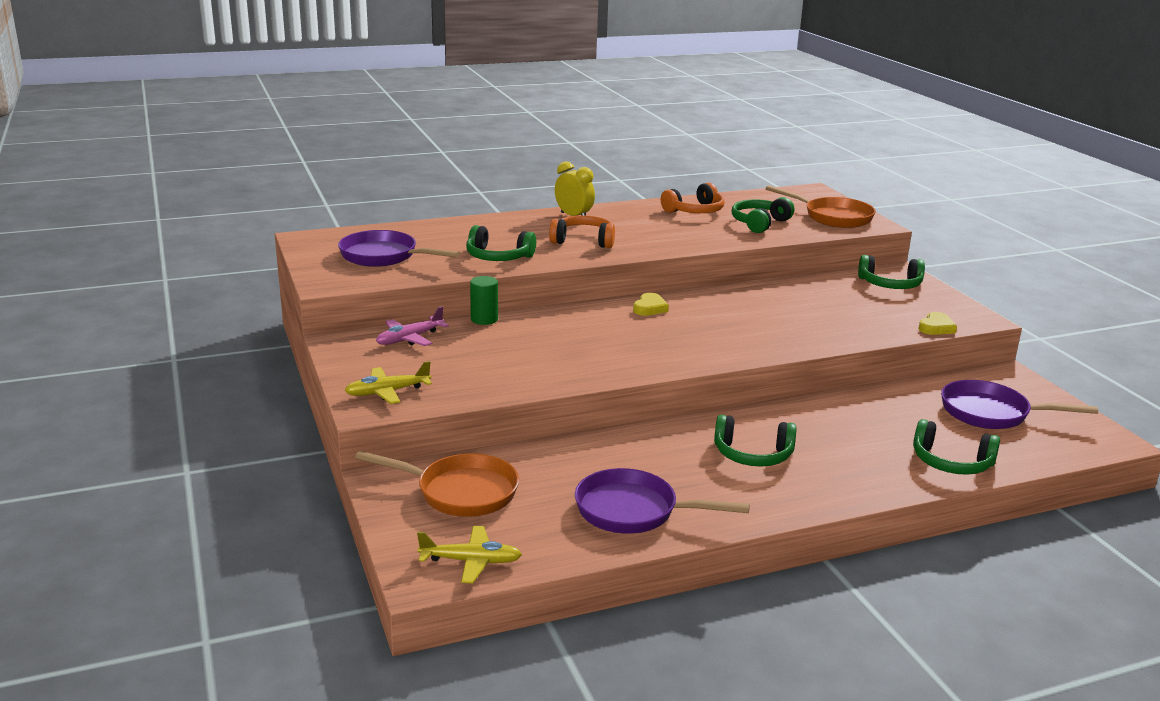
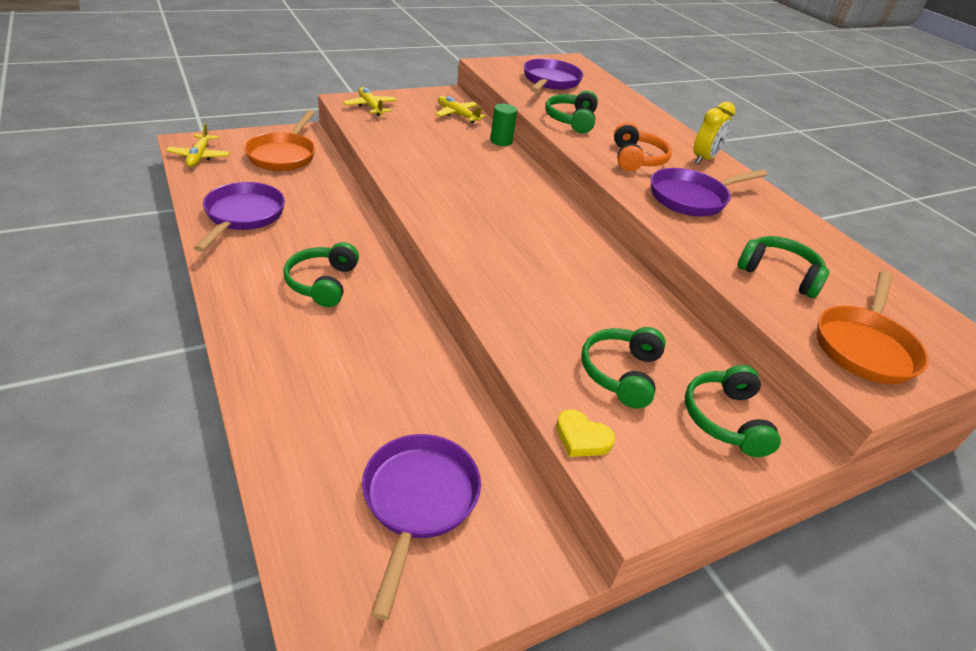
camera: 80 degrees right, 15 degrees up
(410, 338) = (457, 115): pink plane -> yellow plane
(649, 308) = (555, 217): yellow heart -> none
(653, 231) = (692, 198): none -> purple pan
(695, 211) = (784, 231): orange headphones -> none
(951, 463) = (292, 426): green headphones -> green headphones (620, 373)

